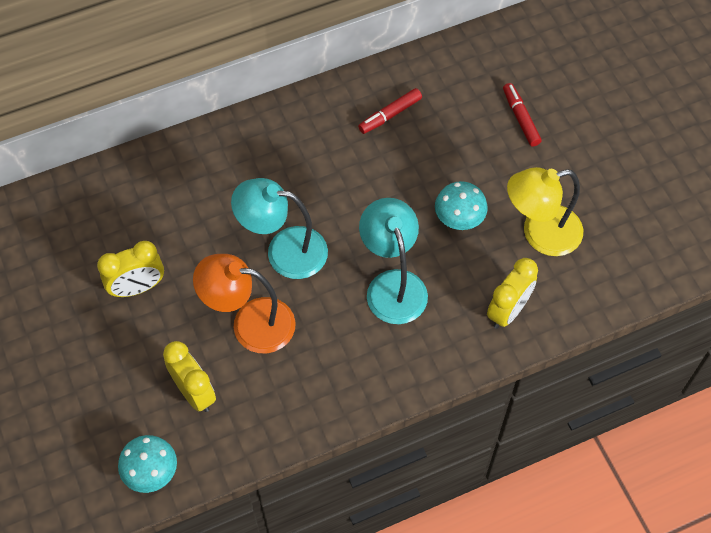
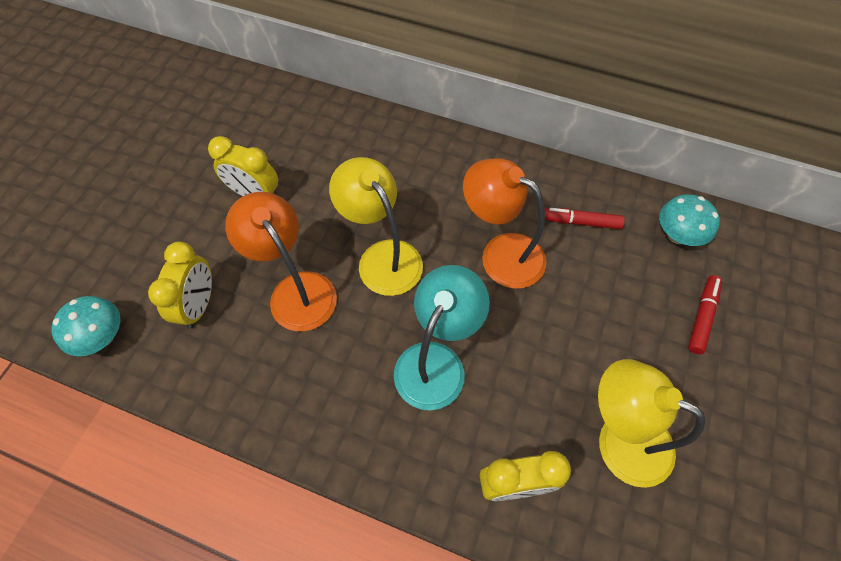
camera: 45 degrees right, 0 degrees up
(284, 251) = (382, 257): turquoise lamp -> yellow lamp
(360, 180) = (501, 253): none -> orange lamp
(459, 218) = (554, 356): turquoise mushroom -> turquoise mushroom (677, 235)

